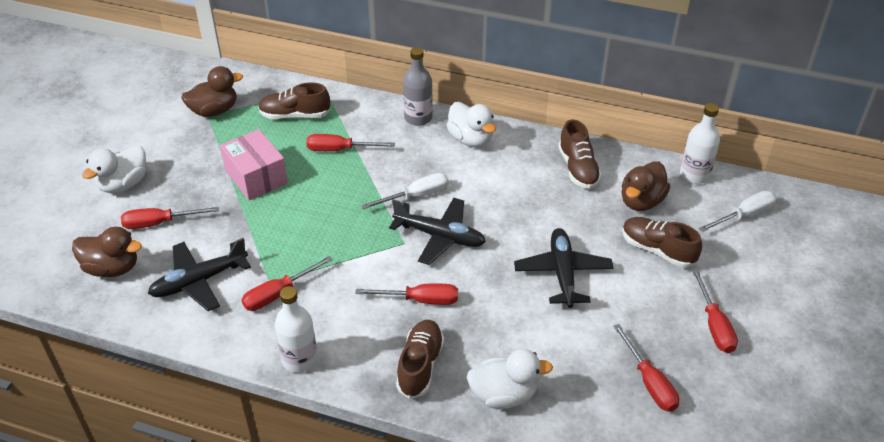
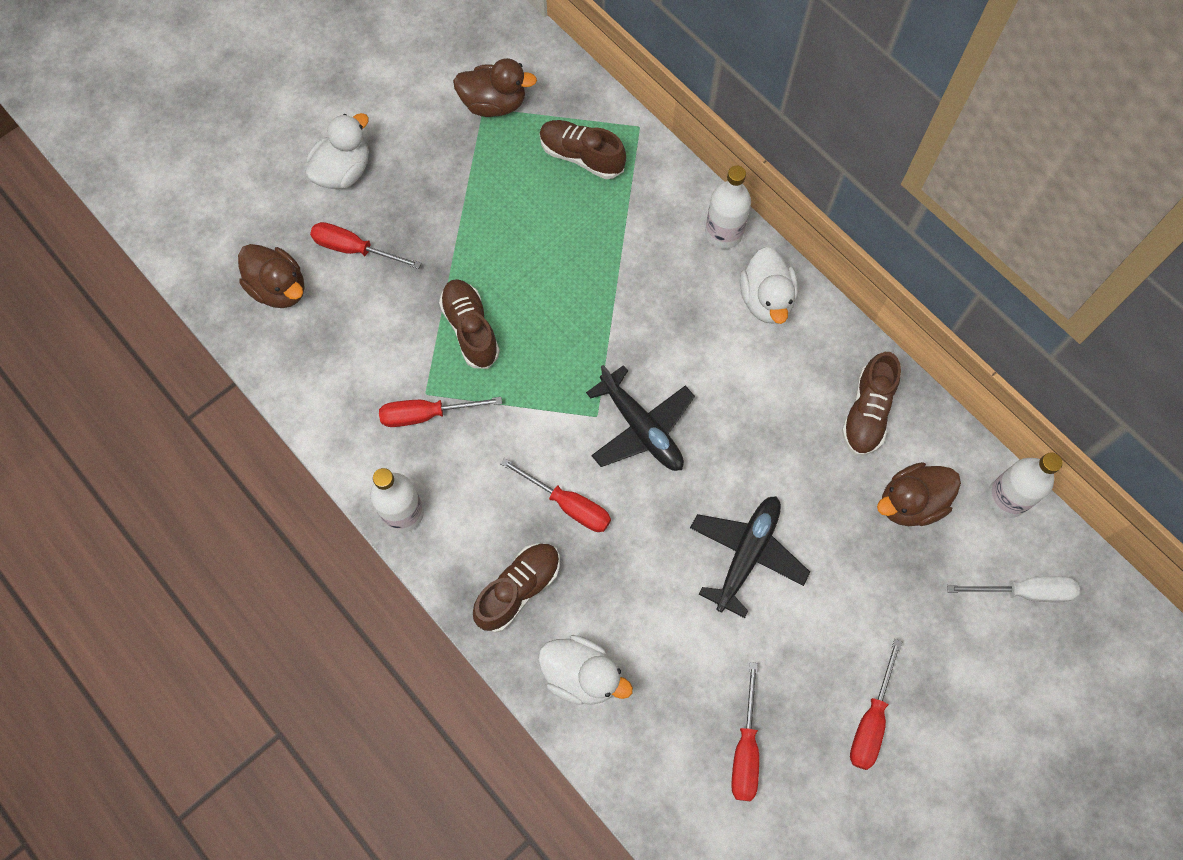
camera: 30 degrees right, 25 degrees up
(123, 184) = (343, 171): white duck -> white duck turned 150 degrees clockwise
(199, 281) = (355, 354): black plane -> none
(256, 177) = (488, 233): pink box -> none
(340, 150) = (603, 238): red screwdriver -> none
(416, 196) = (650, 355): white screwdriver -> none
(418, 118) = (723, 233): grey bottle -> white bottle
(657, 250) = (879, 583): brown shoe -> brown shoe (470, 329)

